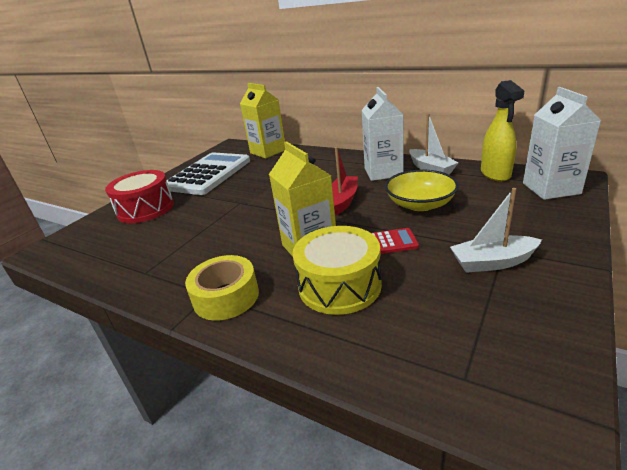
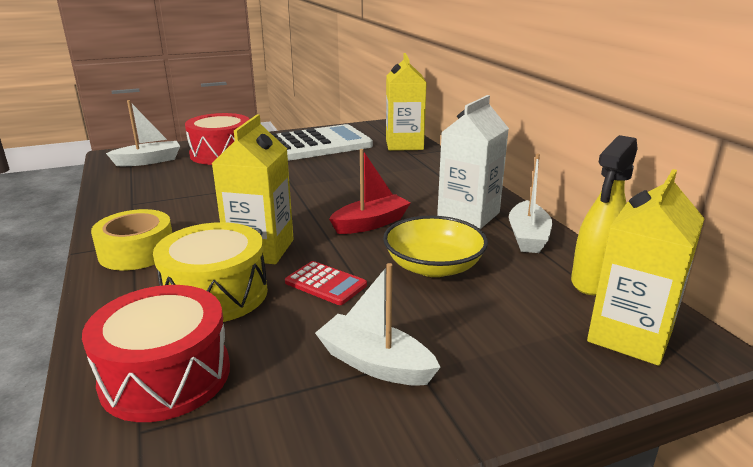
camera: 35 degrees right, 5 degrees down
(89, 240) = (148, 161): none -> white boat
(412, 343) = (166, 376): none -> red drum
(551, 188) = (630, 336): white carton -> yellow carton

